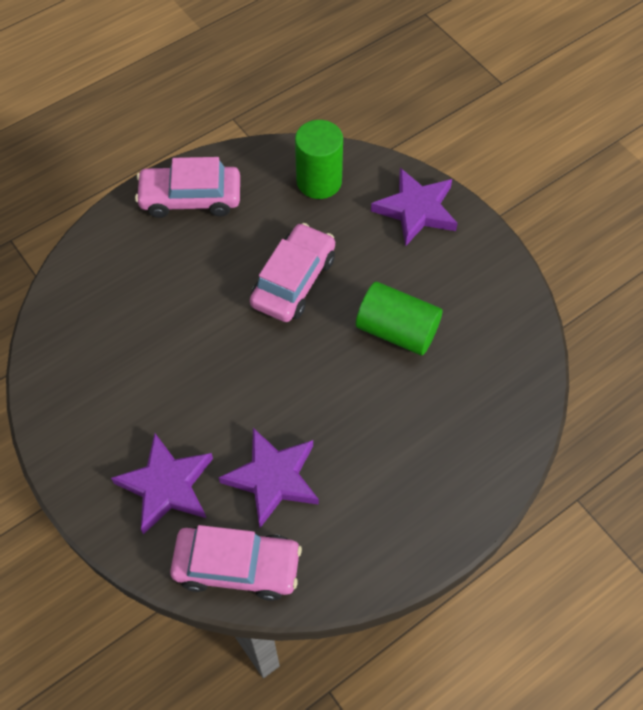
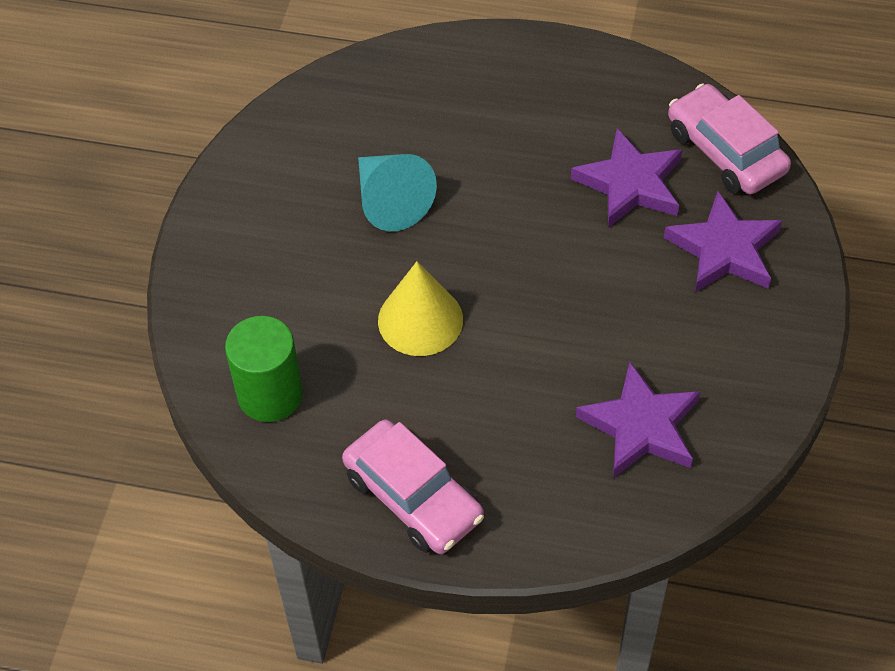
camera: 130 degrees left, 5 degrees down
(293, 281) = (420, 320): pink car -> yellow cone
(397, 330) = (390, 201): green cylinder -> turquoise cone
(416, 210) = (226, 283): purple star -> purple star (641, 426)

